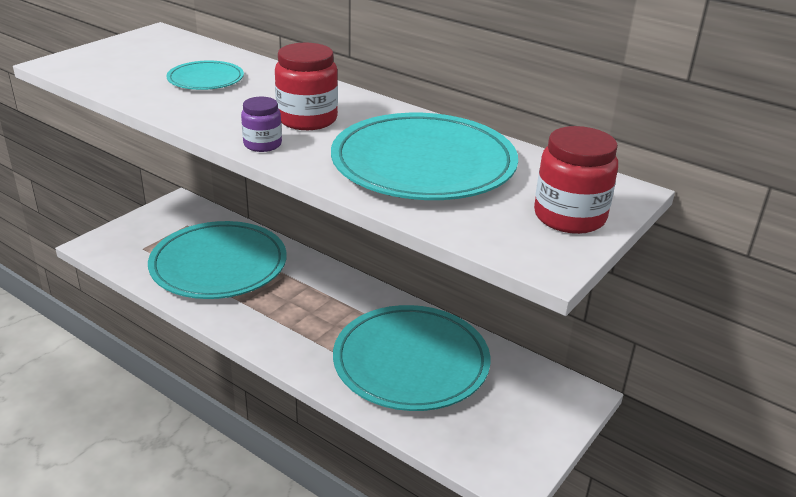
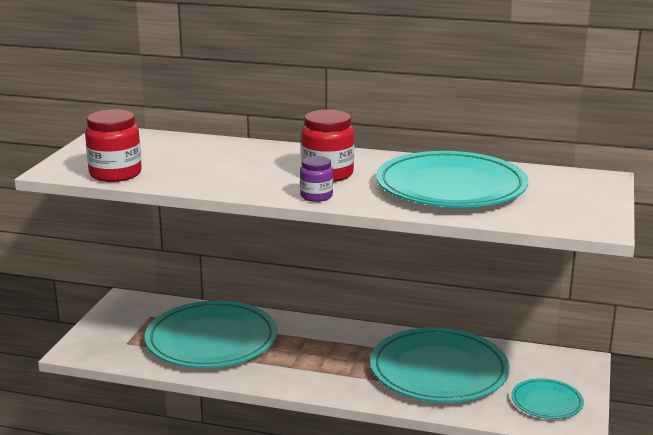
camera: 20 degrees left, 10 degrees down
(205, 79) = (205, 160): turquoise plate -> turquoise plate (546, 402)
(569, 217) = (585, 199): red jar -> red jar (115, 174)

